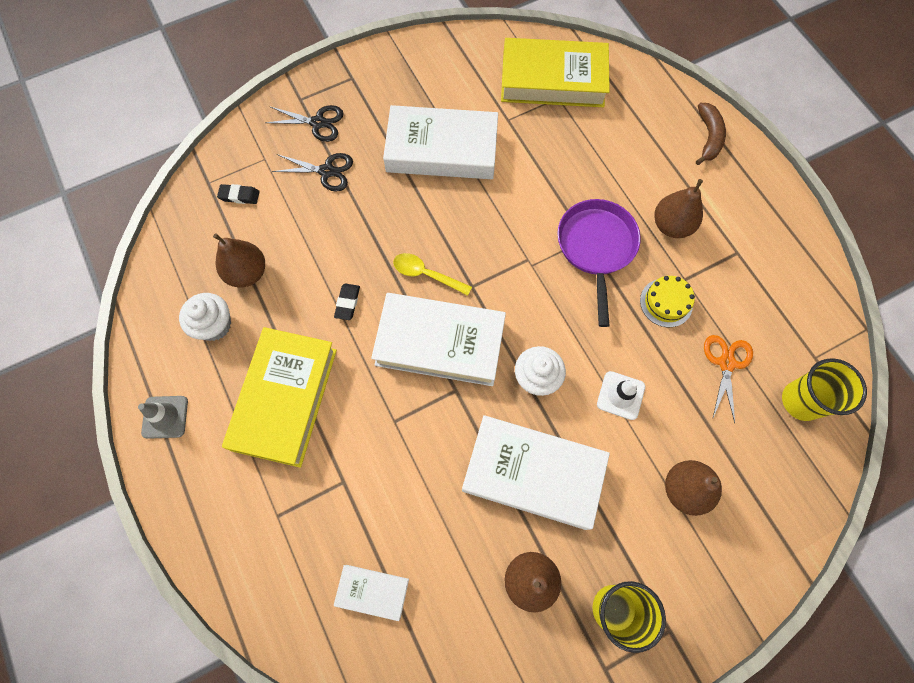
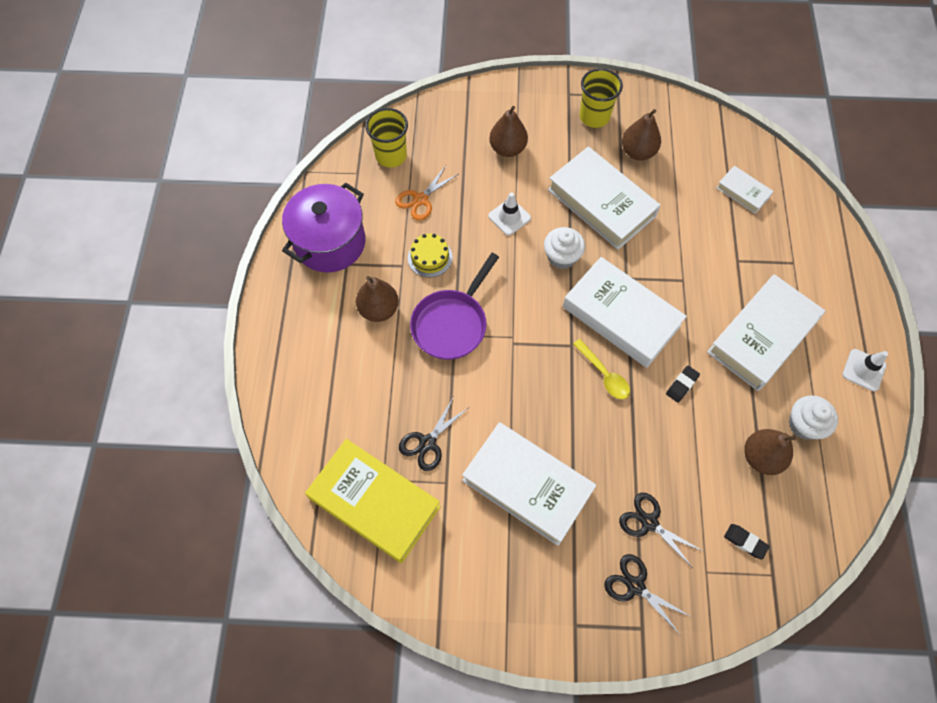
camera: 150 degrees left, 5 degrees down
(165, 417) = (863, 370): grey traffic cone -> white traffic cone
(285, 399) = (762, 336): yellow book -> white book
(544, 140) = (427, 443): none -> black scissors
(708, 137) = (284, 365): brown banana -> none
(771, 265) = (330, 242): none -> purple pot

